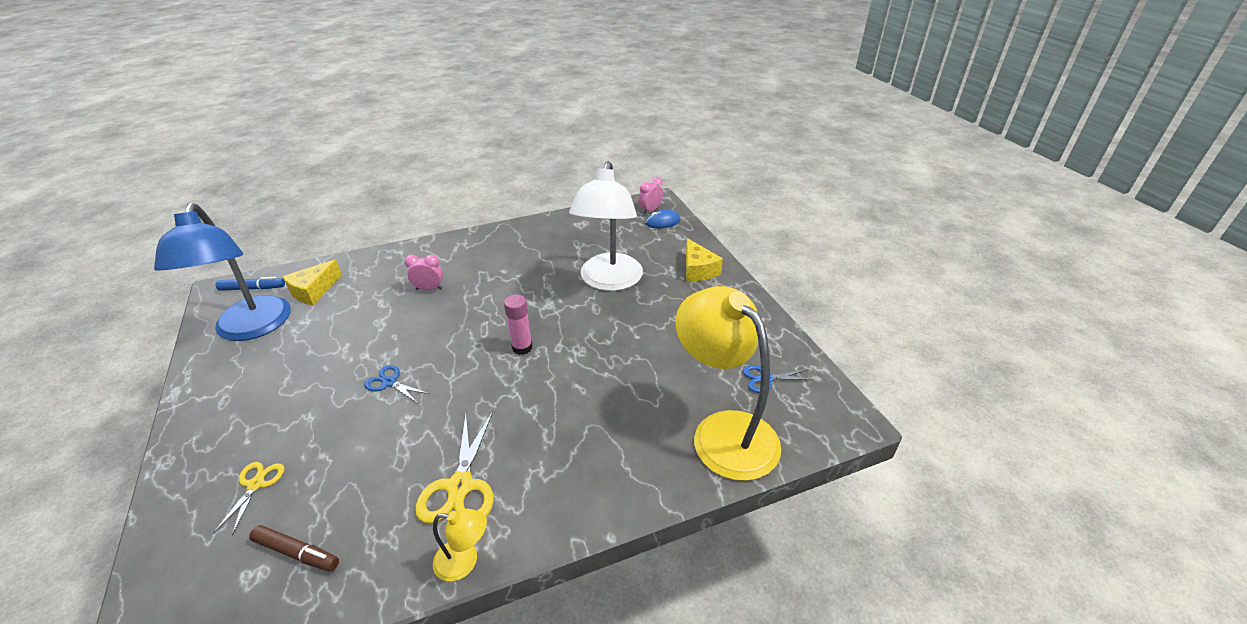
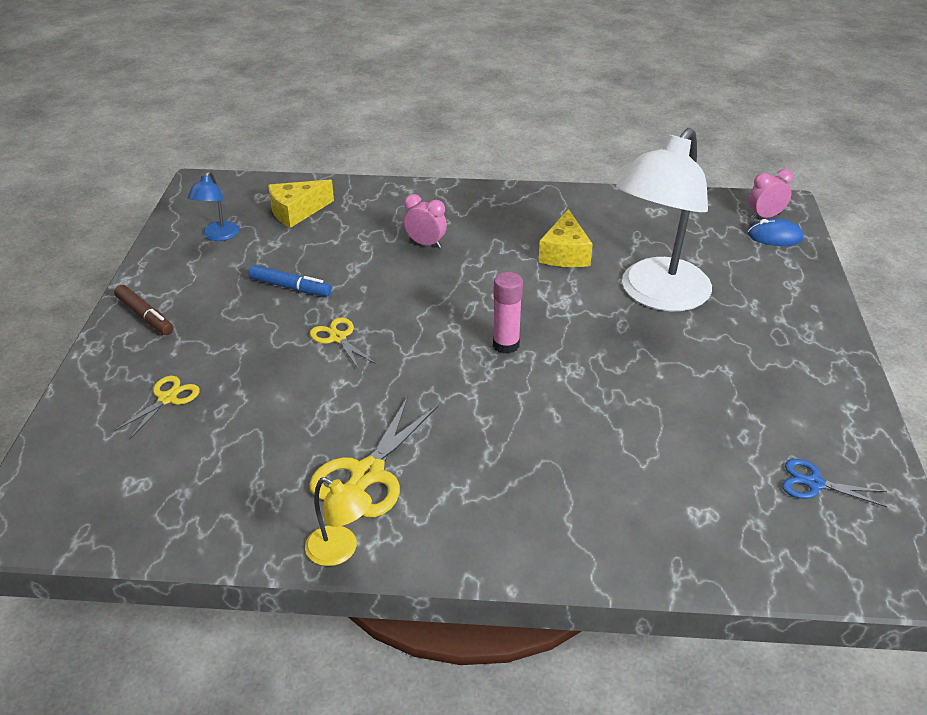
camera: 25 degrees right, 0 degrees up
(251, 329) = (218, 236): blue lamp -> blue lamp, size x0.43
(253, 288) = (235, 191): blue marker -> blue marker (290, 287)
(297, 552) = (182, 478): brown marker -> brown marker (145, 316)
(389, 382) = (338, 338): blue scissors -> yellow scissors
(698, 270) = (793, 315): yellow cheese -> yellow cheese (565, 253)
(723, 431) = (717, 526): yellow lamp -> none

